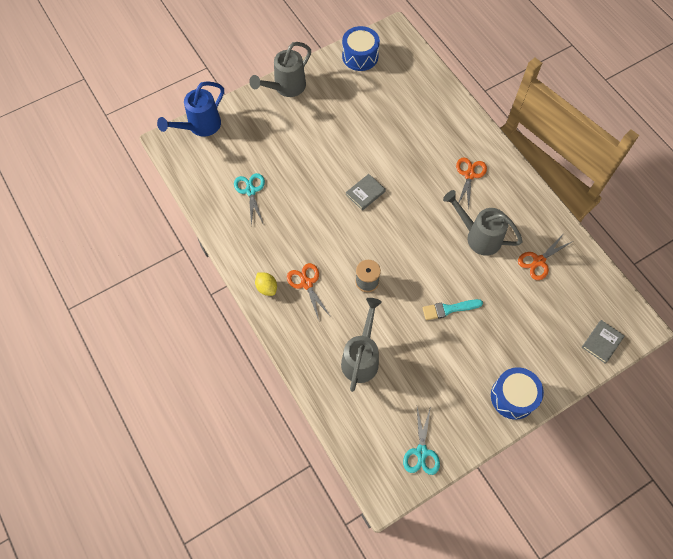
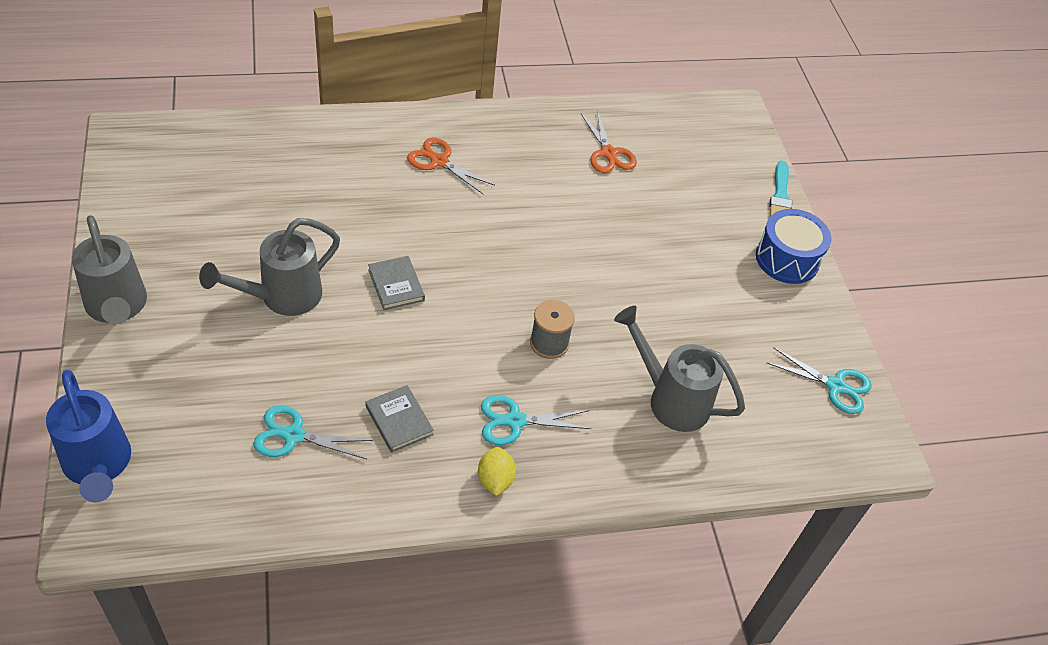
camera: 75 degrees left, 15 degrees down
(267, 288) = (495, 480): yellow lemon -> yellow lemon turned 75 degrees counterclockwise
(306, 283) = (515, 421): orange scissors -> turquoise scissors
(360, 56) = (136, 191): blue drum -> none
(449, 309) = (636, 270): turquoise brush -> turquoise brush (780, 196)
(478, 236) = (541, 193): grey watering can -> grey watering can (282, 297)
(602, 342) = (744, 148): grey book -> grey book (399, 420)

